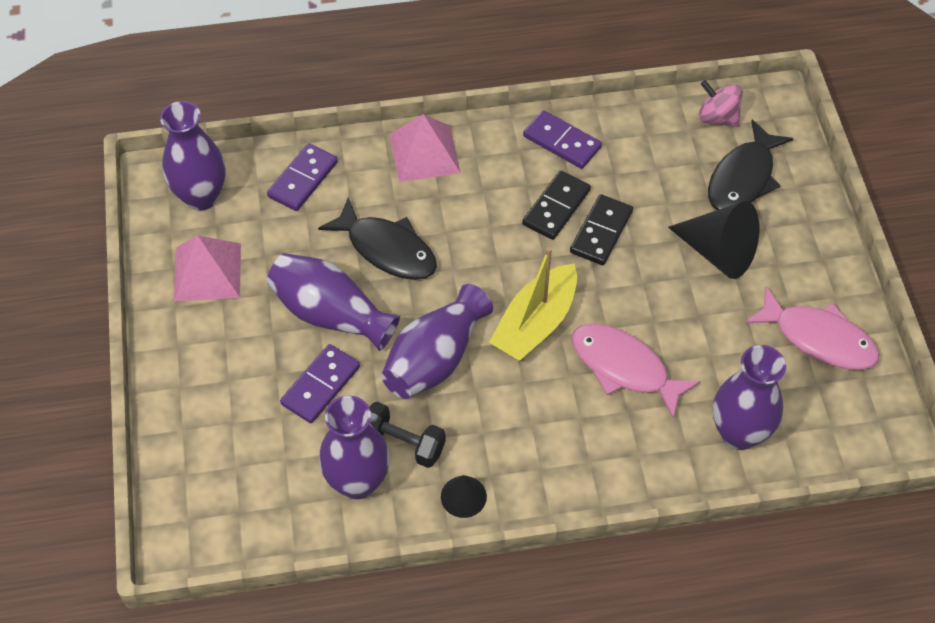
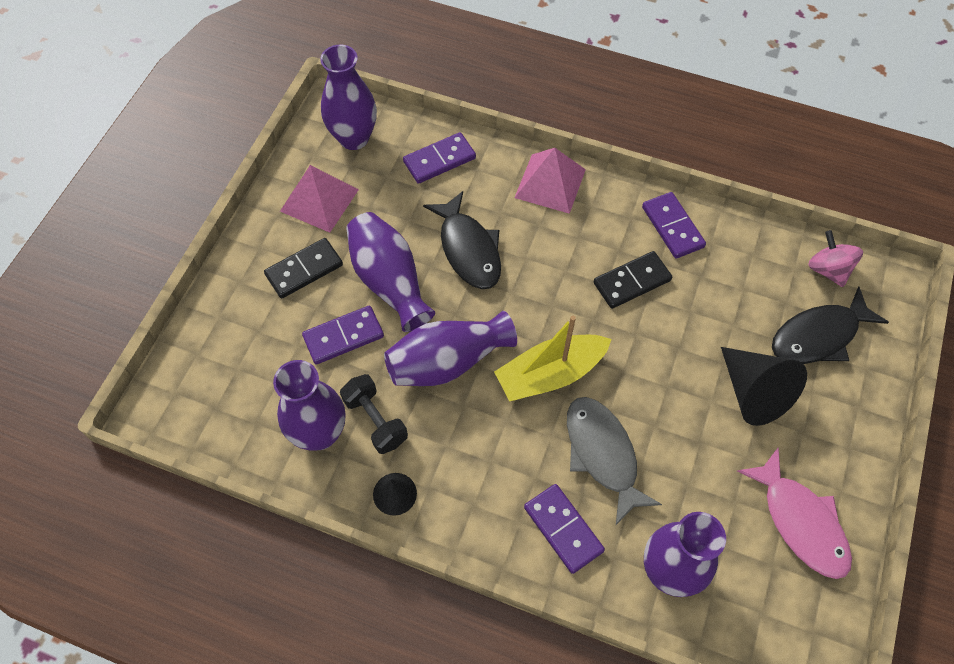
camera: 30 degrees right, 5 degrees up
(601, 232) = (658, 322): black domino -> black domino (304, 270)
(624, 368) = (602, 454): pink fish -> grey fish
(630, 447) = (563, 529): none -> purple domino

